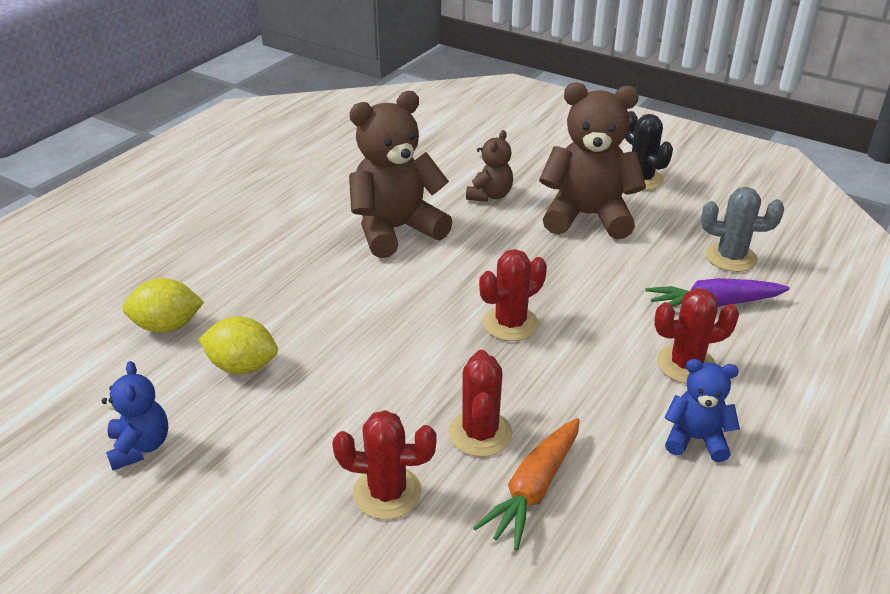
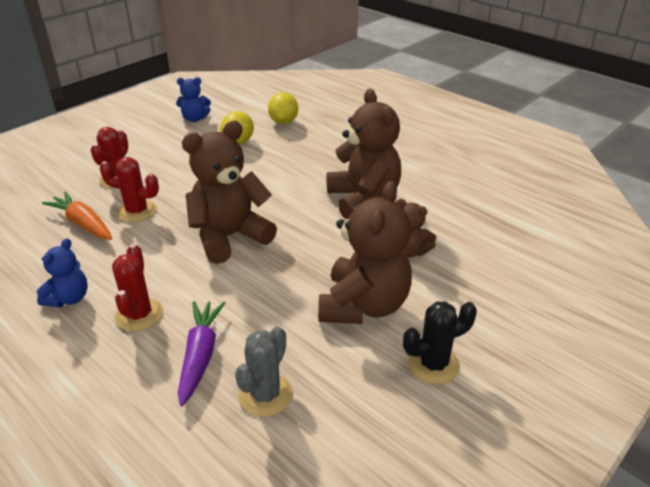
camera: 100 degrees right, 0 degrees up
(510, 323) = (229, 237): red cactus -> brown teddy bear

